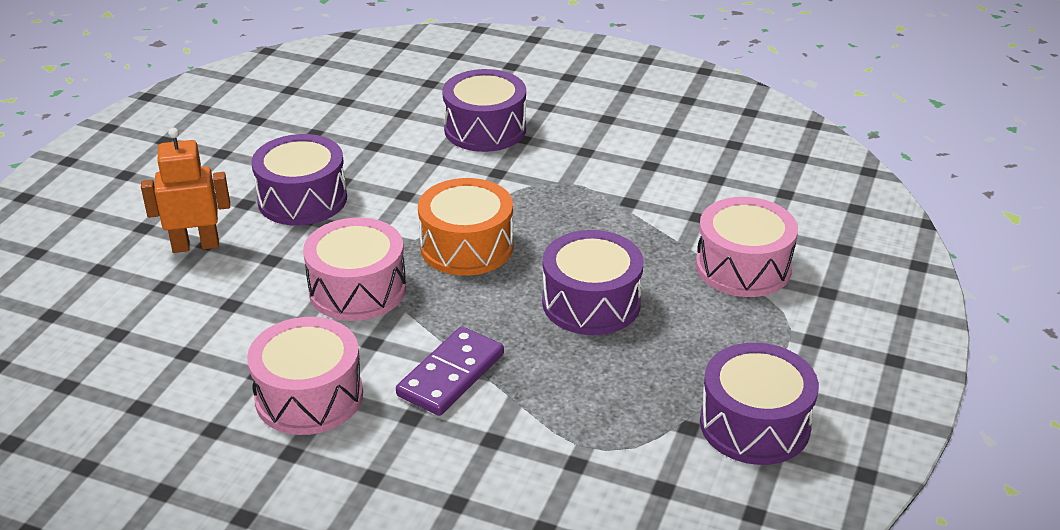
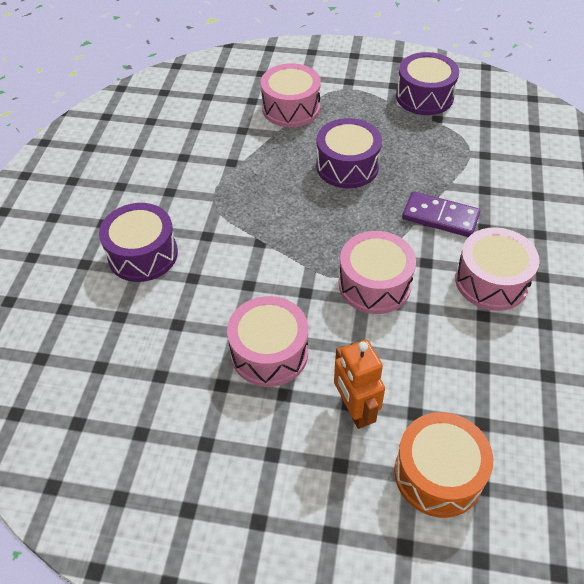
camera: 100 degrees left, 15 degrees up
(302, 199) = (269, 352): purple drum -> pink drum
(467, 246) = (306, 235): orange drum -> orange drum (438, 474)

